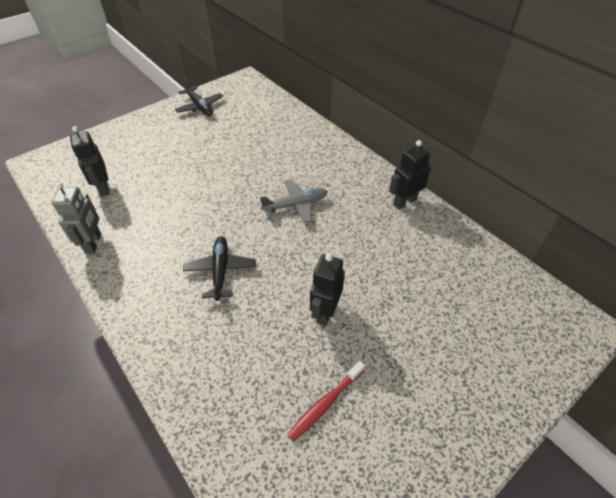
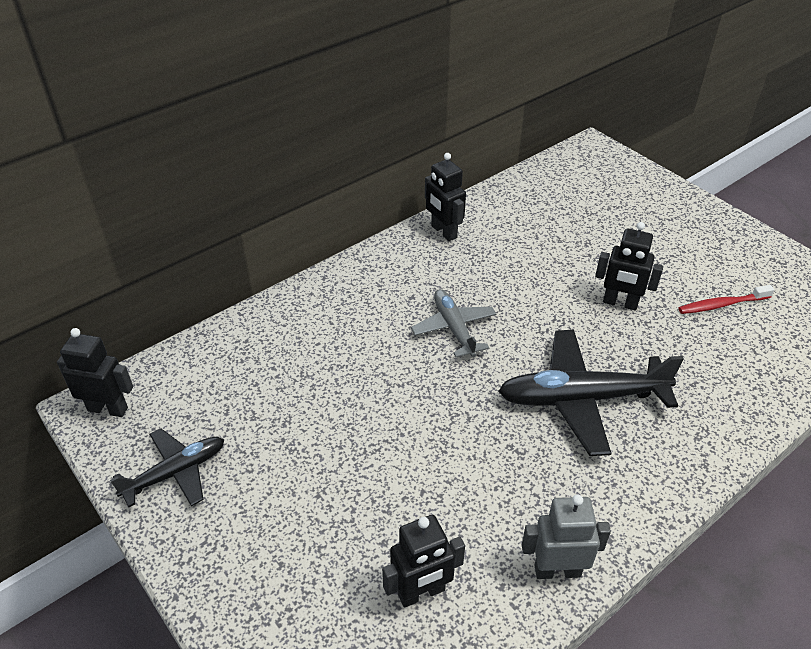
camera: 90 degrees left, 5 degrees down
(220, 271) = (582, 399): black plane -> black plane, size x1.67
(243, 83) = (108, 409): none -> black robot
(326, 403) = (722, 305): red toothbrush -> red toothbrush turned 120 degrees clockwise

